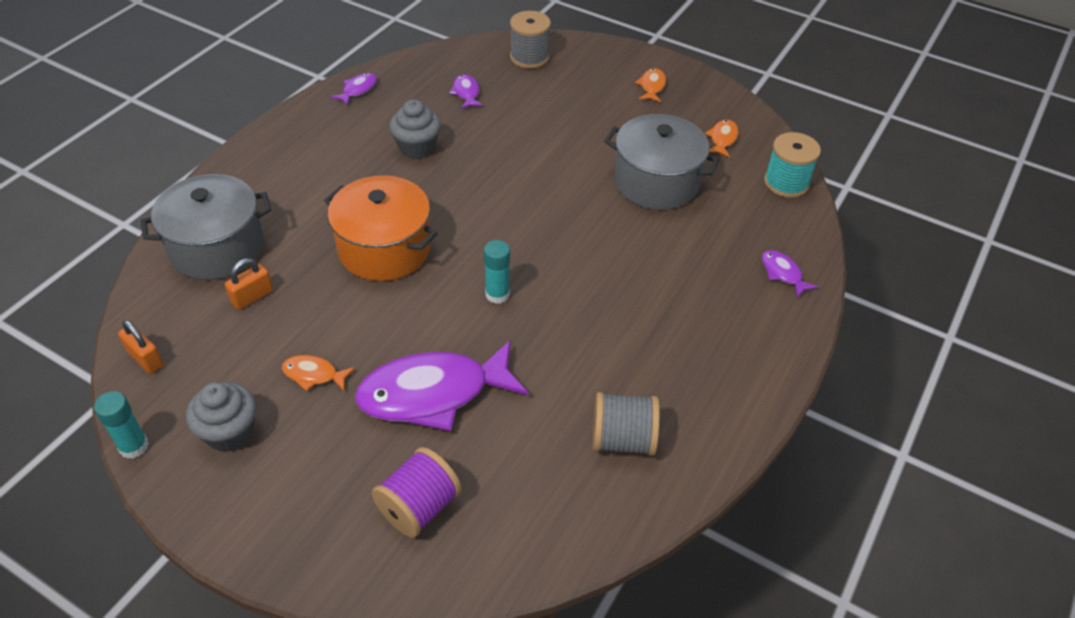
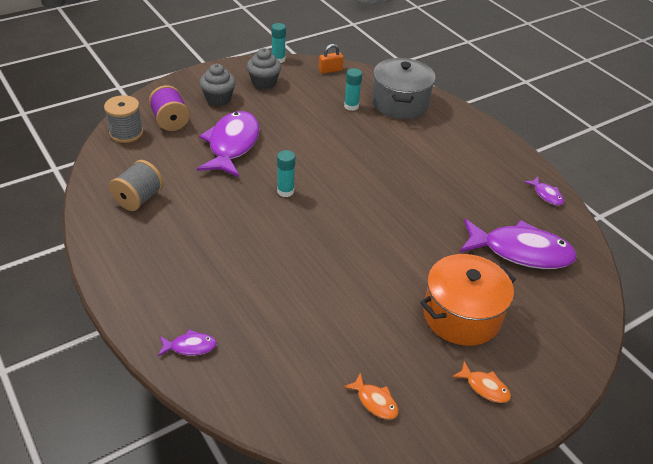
camera: 115 degrees right, 5 degrees down
(252, 297) = (351, 106): orange padlock -> turquoise glue stick
(314, 374) = (279, 112): orange fish -> none
(384, 249) = (358, 159): orange pot -> orange pot (461, 315)
(417, 147) = (457, 203): grey cupcake -> grey cupcake (218, 99)
(466, 93) = (521, 251): purple fish -> purple fish, size x2.30
(529, 57) = (566, 313): grey spool -> grey spool (126, 133)
(656, 182) = (343, 320): grey pot -> none
(786, 183) = (286, 417): turquoise spool -> none

